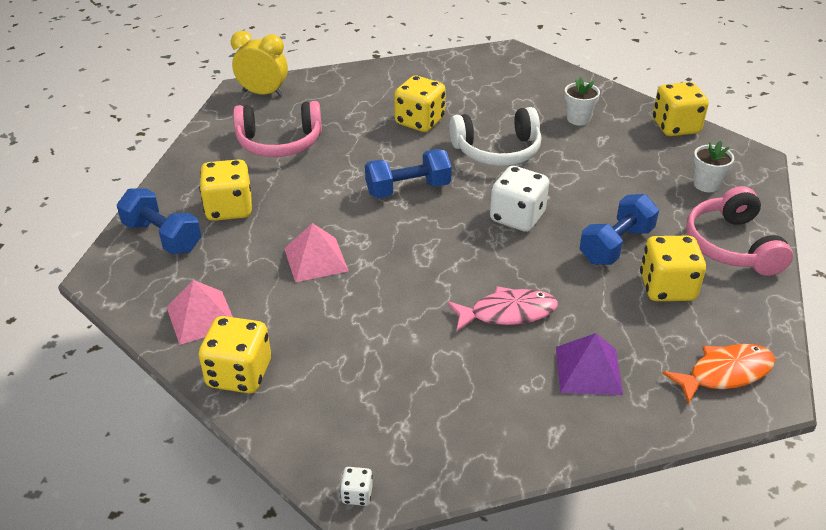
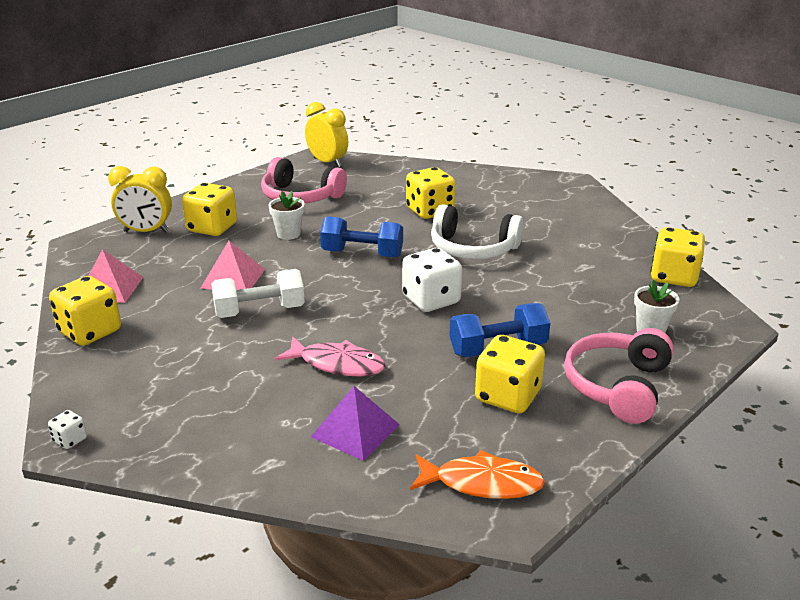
camera: 30 degrees right, 10 degrees down
(162, 237) = (146, 232): blue dumbbell -> yellow clock
(381, 285) = (259, 311): none -> white dumbbell
(578, 119) = (579, 245): white flower pot -> white flower pot (288, 234)

